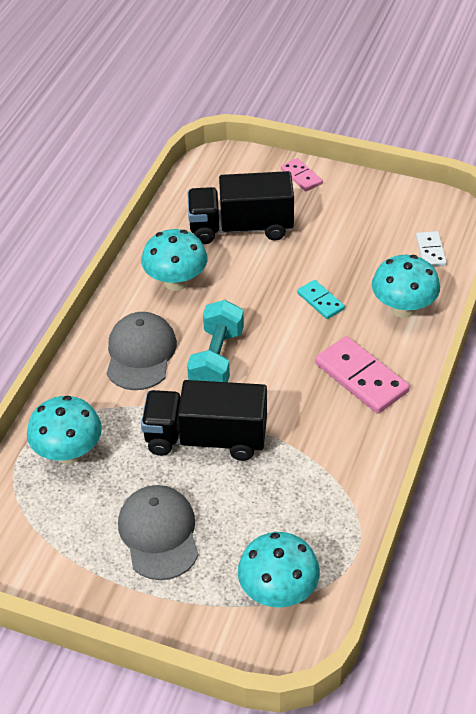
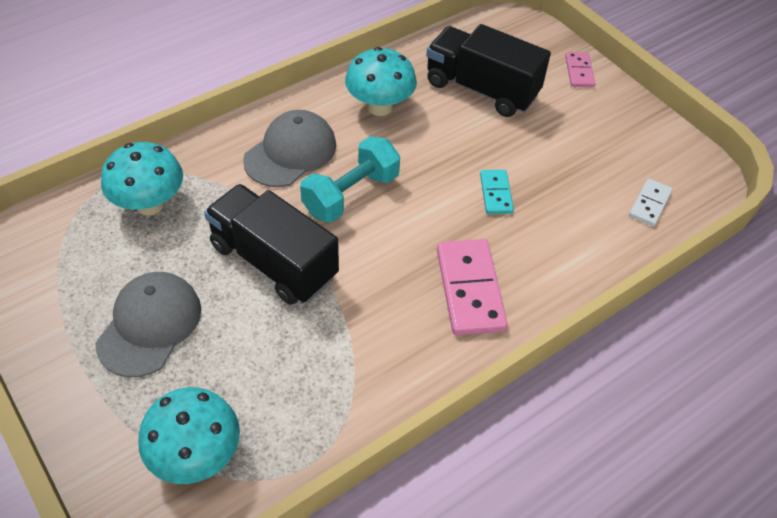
camera: 30 degrees right, 5 degrees up
(403, 308) = (572, 245): turquoise mushroom -> none

